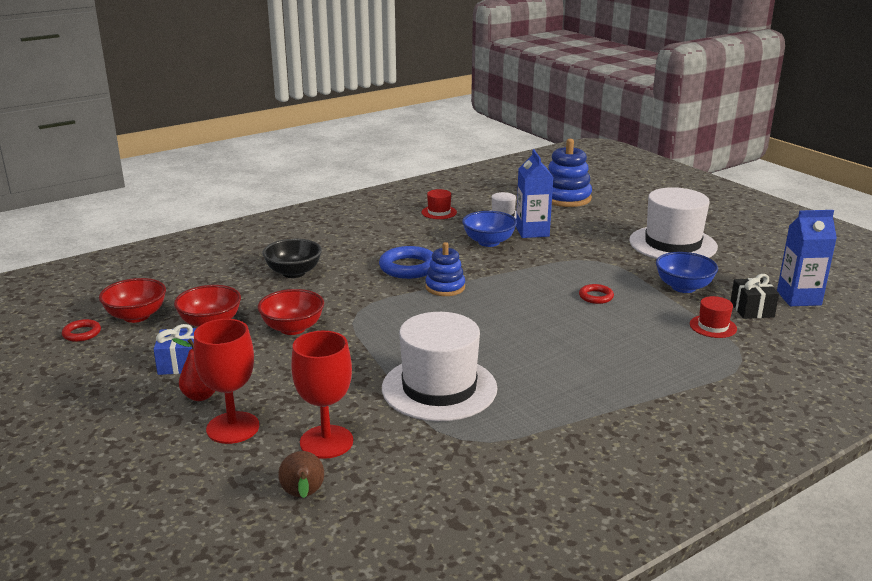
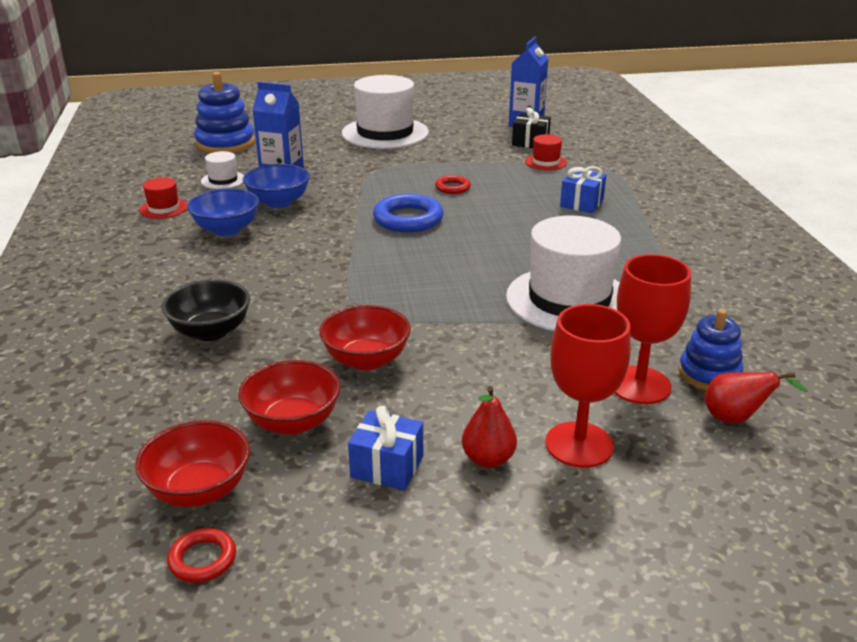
camera: 65 degrees left, 5 degrees up
(303, 496) = (736, 418): brown pear -> red pear
(408, 267) = (286, 257): blue ring -> blue ring (408, 219)
(445, 287) = (359, 248): blue stacking toy -> blue stacking toy (709, 374)
(638, 361) = (581, 203): none -> blue gift
(683, 287) = (470, 152): blue bowl -> blue bowl (227, 229)

